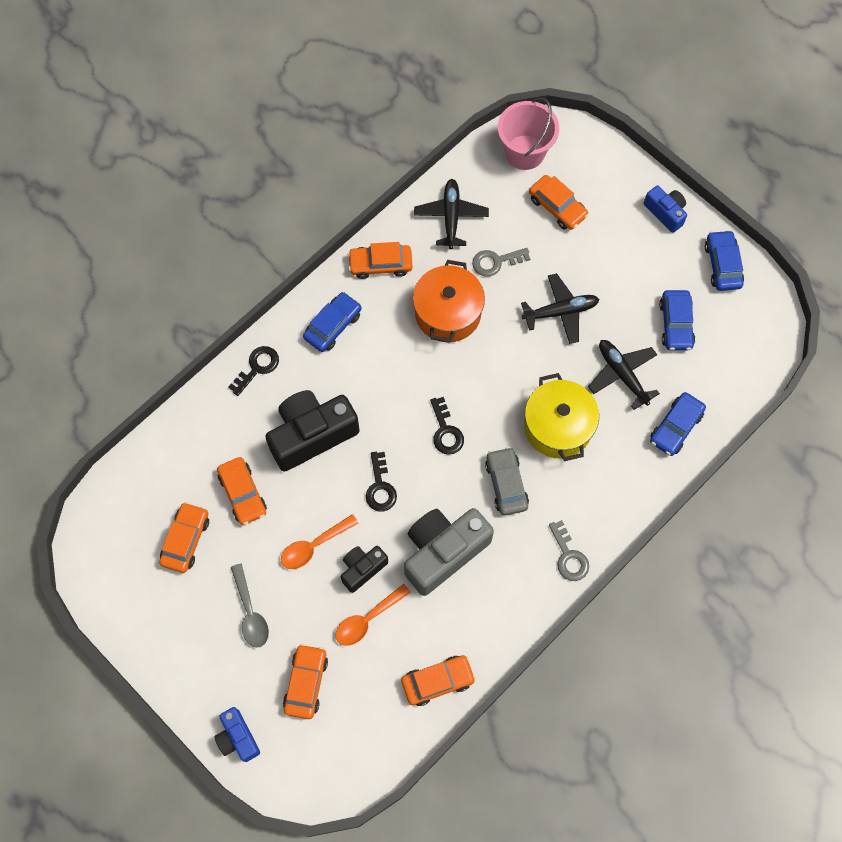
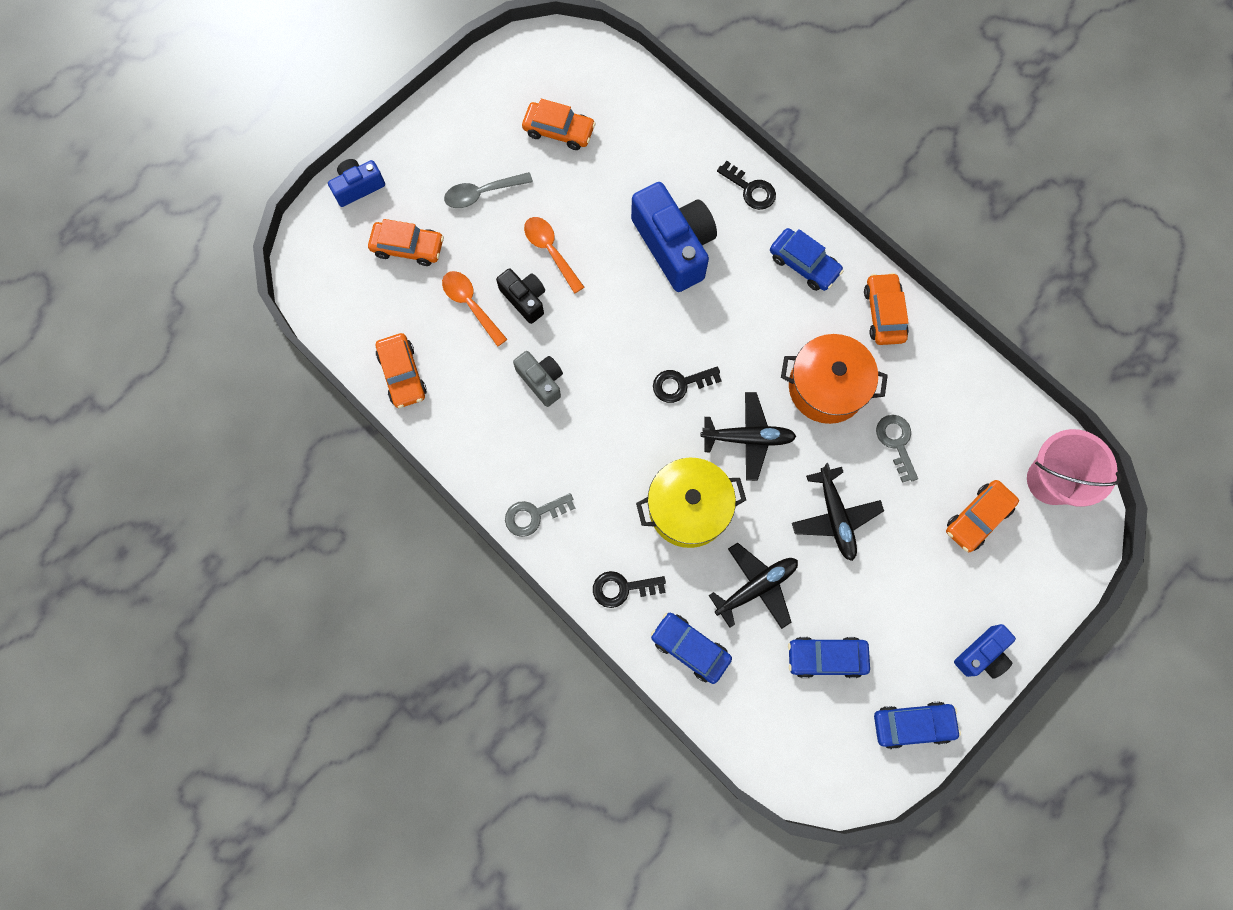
camera: 90 degrees right, 5 degrees up
(243, 493) = (608, 181): orange car -> none
(311, 435) = (674, 245): black camera -> blue camera
(380, 487) = (615, 316): black key -> black key (622, 588)
(443, 552) = (541, 380): grey camera -> grey camera, size x0.53
(451, 216) = (953, 392): black plane -> black plane (748, 438)
(506, 484) = (618, 449): grey car -> none

